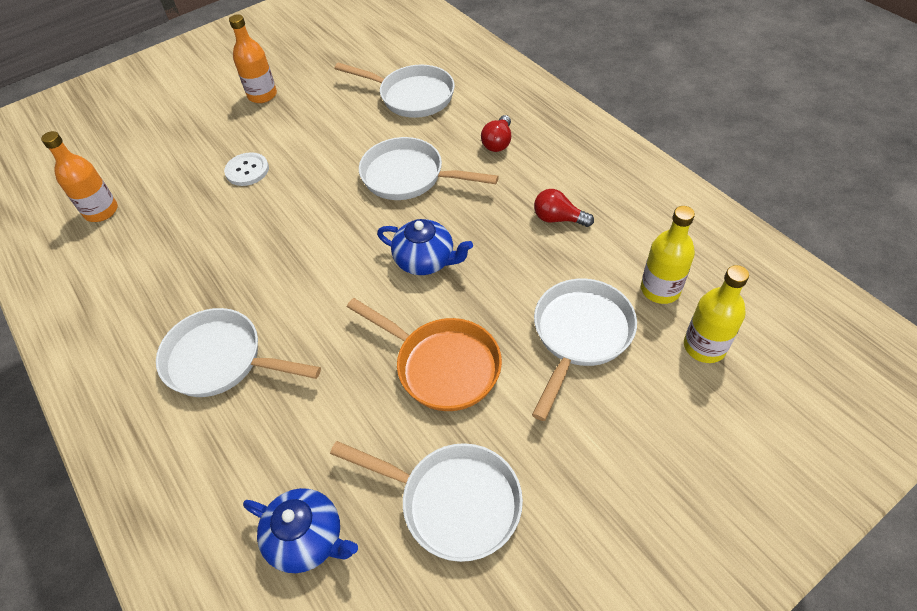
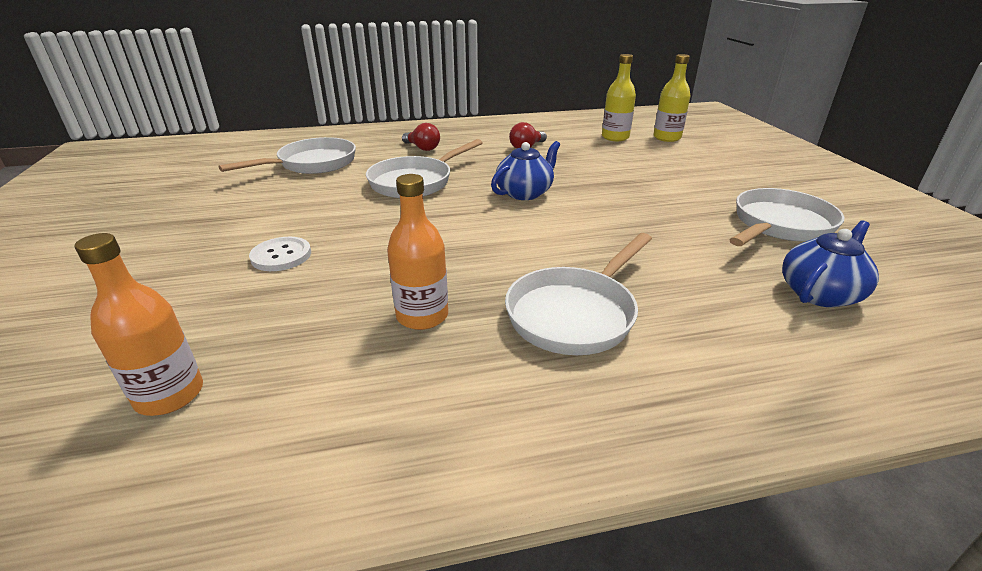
camera: 70 degrees left, 20 degrees down
(262, 95) = (162, 228): orange bottle -> orange bottle (422, 316)
(442, 366) = (644, 206): orange pan -> none
(580, 335) = (640, 162): white pan -> none

